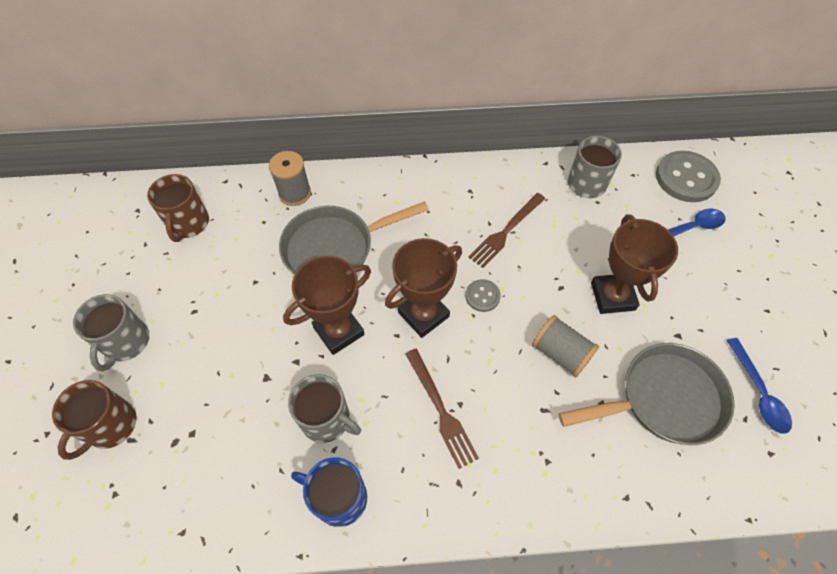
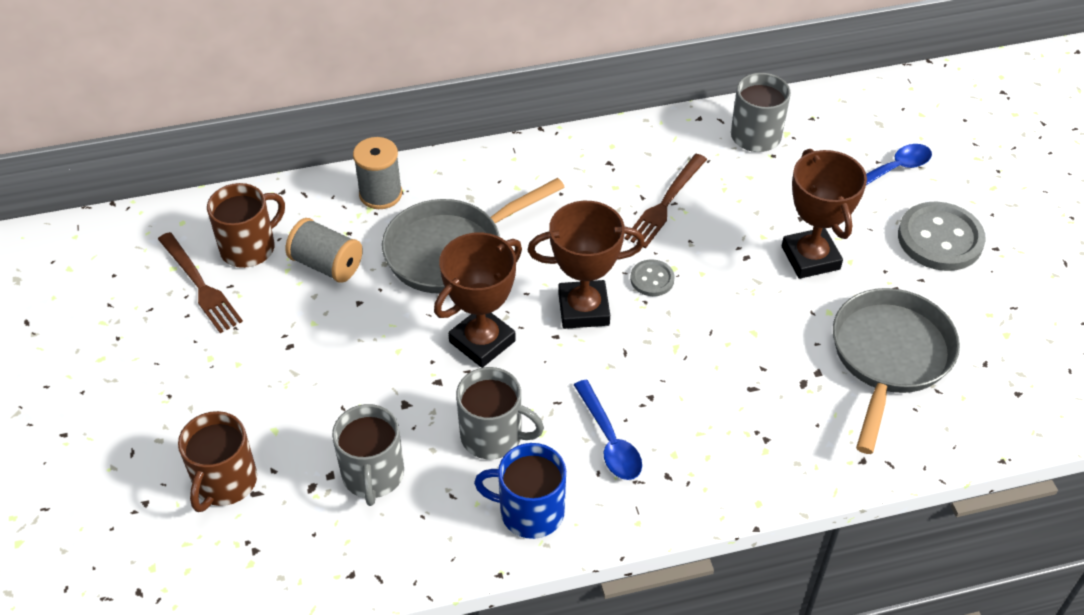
camera: 10 degrees left, 10 degrees down
(126, 342) = (212, 392): grey mug -> grey mug (373, 475)
(188, 223) = (249, 247): brown mug -> brown mug turned 120 degrees counterclockwise
(423, 314) = (583, 309): brown trophy -> brown trophy turned 45 degrees clockwise
(440, 410) = (628, 406): brown fork -> brown fork (200, 285)
(560, 353) = (759, 327): grey spool -> grey spool (327, 265)
(664, 399) = (889, 357): grey pan -> grey pan turned 45 degrees counterclockwise
(686, 178) = (878, 114): grey button -> grey button (940, 239)
(758, 393) = (996, 335): blue spoon -> blue spoon (609, 440)

